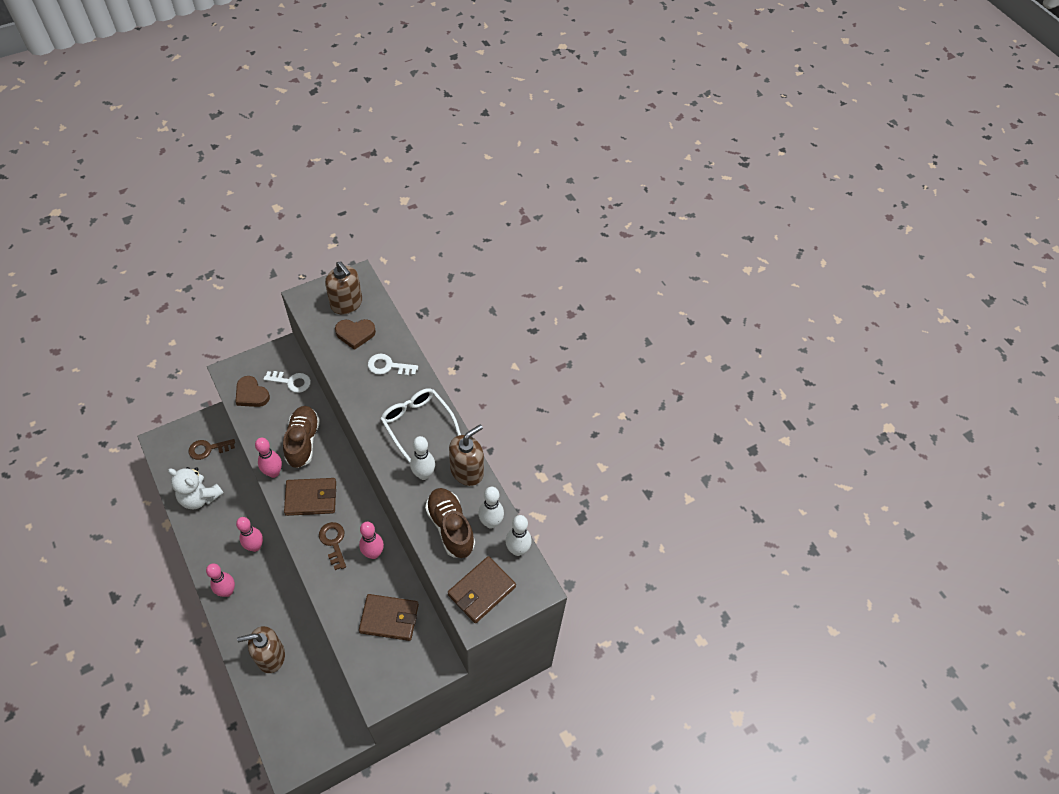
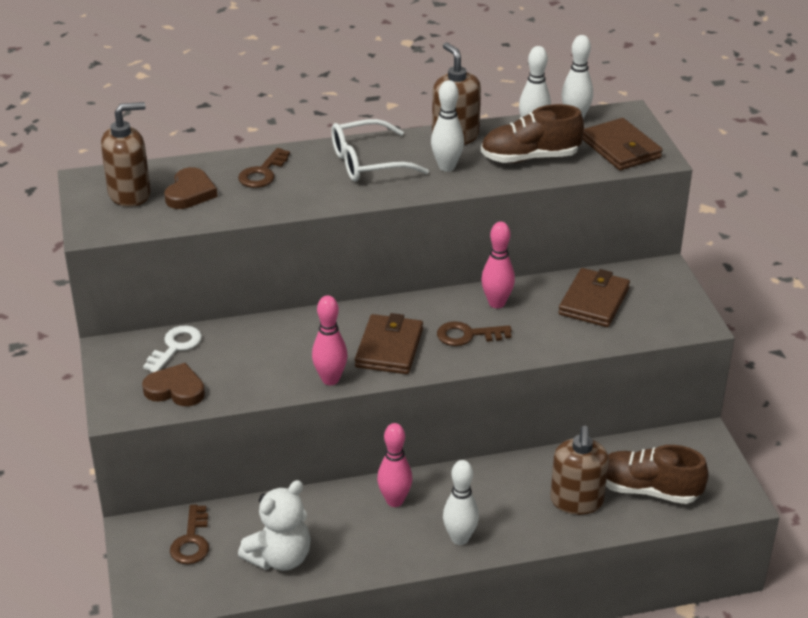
camera: 70 degrees left, 20 degrees down
(227, 591) = (460, 538): pink bowling pin -> white bowling pin
(251, 394) = (175, 389): brown heart -> brown heart turned 135 degrees counterclockwise
(303, 441) = (290, 346): brown shoe -> brown shoe (648, 490)
(388, 366) = (263, 173): white key -> brown key

